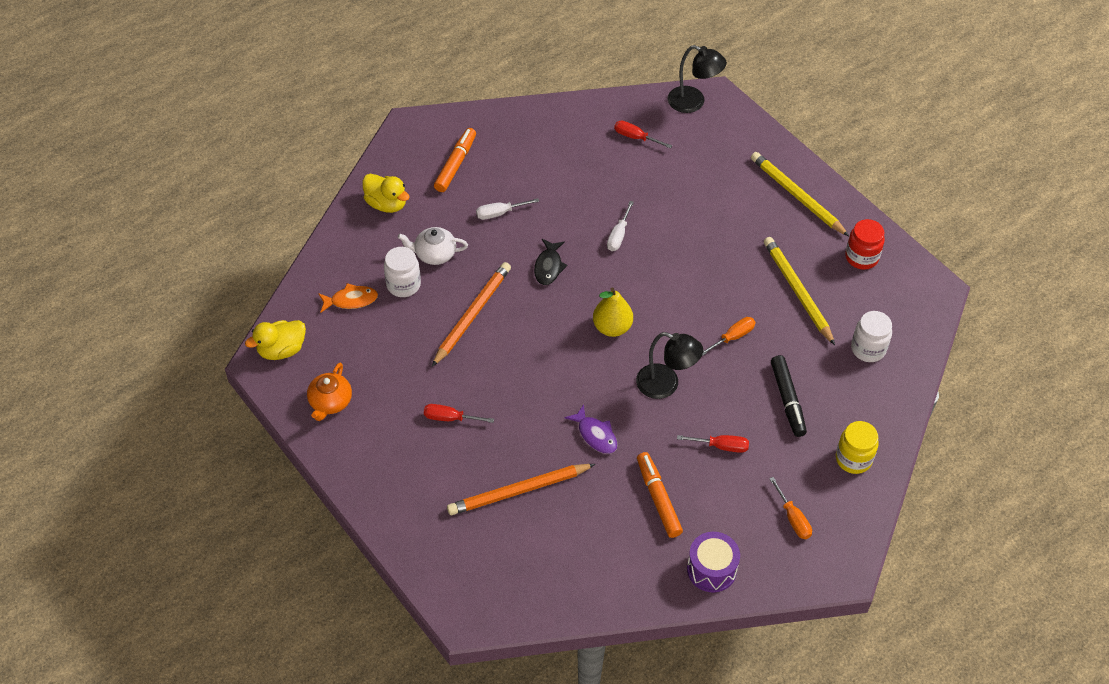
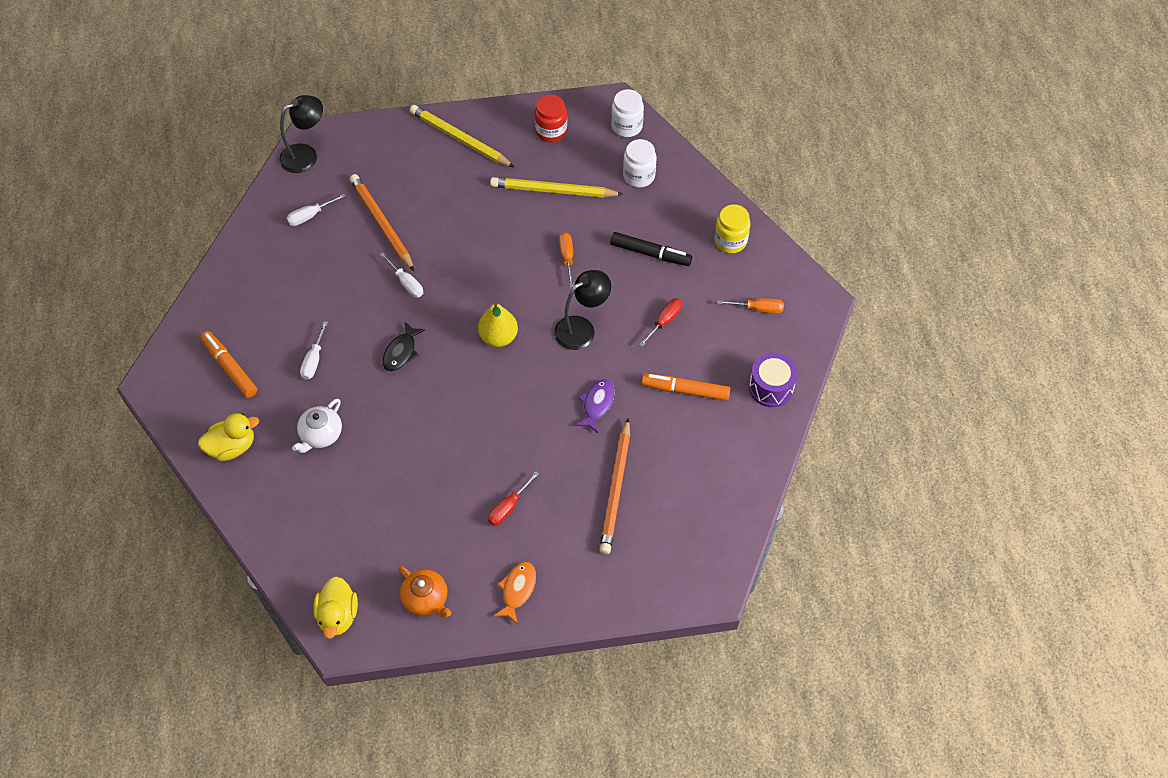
camera: 60 degrees left, 5 degrees up
(351, 300) = (323, 529): orange fish -> orange fish (517, 590)
(403, 285) = (337, 476): white jar -> white jar (627, 126)
(472, 315) = (410, 437): orange pencil -> orange pencil (382, 223)
(548, 267) = (401, 352): black fish -> black fish turned 75 degrees clockwise
(595, 435) = (597, 404): purple fish -> purple fish turned 60 degrees counterclockwise
(635, 137) = (310, 216): red screwdriver -> white screwdriver
(797, 196) = (460, 139): yellow pencil -> yellow pencil turned 45 degrees clockwise

